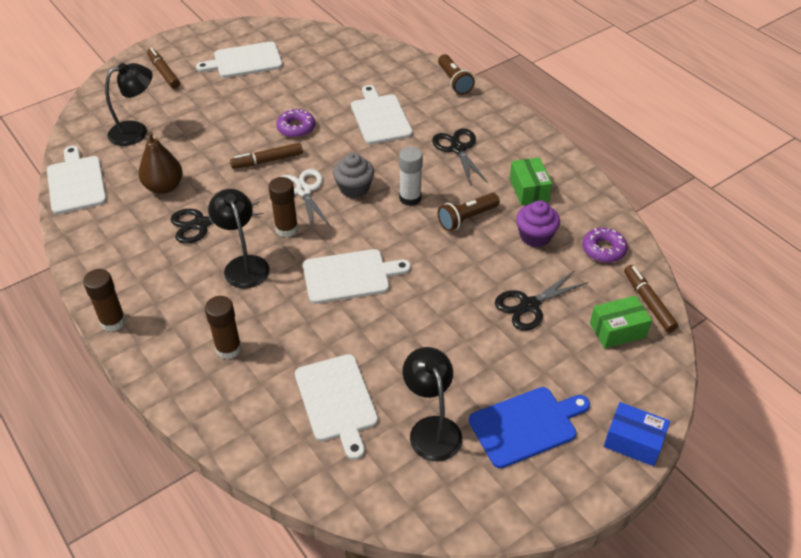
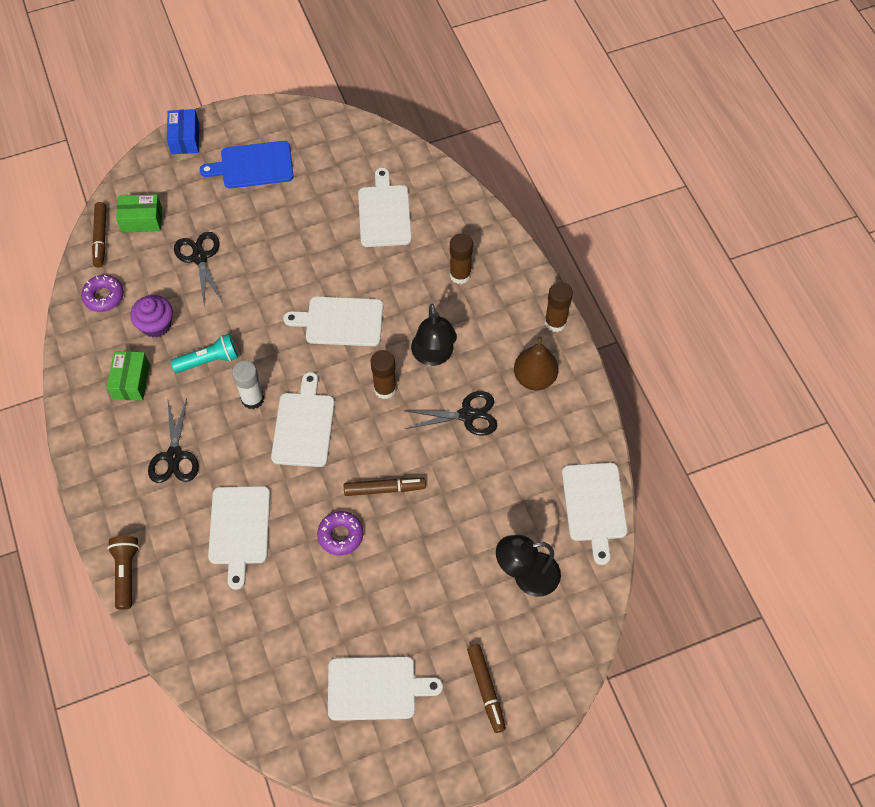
camera: 165 degrees left, 15 degrees up
(164, 187) = (500, 476): brown pear -> brown pear (534, 378)
(303, 191) = (356, 434): white scissors -> none
(354, 188) = (304, 426): grey cupcake -> white cutting board
(431, 429) = (322, 178): black lamp -> none
(467, 218) = (209, 360): brown flashlight -> turquoise flashlight
(529, 305) = (200, 257): black scissors -> black scissors turned 90 degrees counterclockwise
(633, 442) = (185, 139): blue box -> blue box turned 45 degrees clockwise

